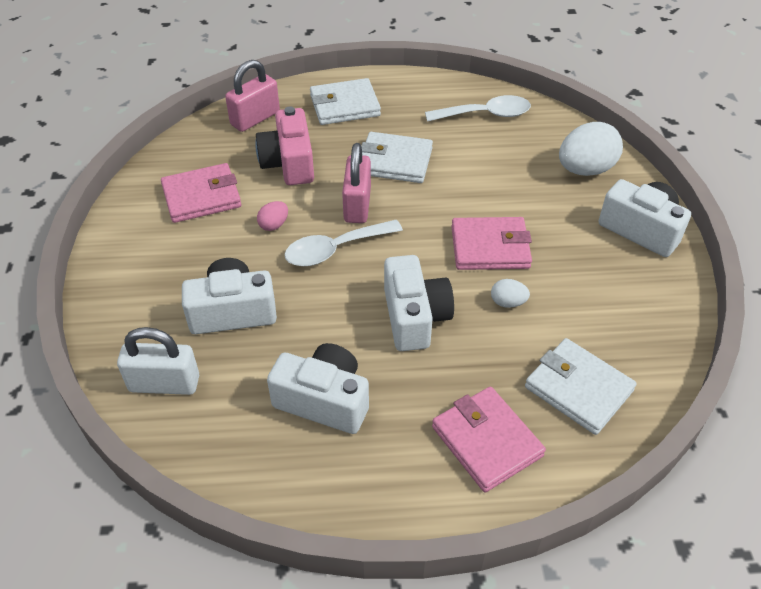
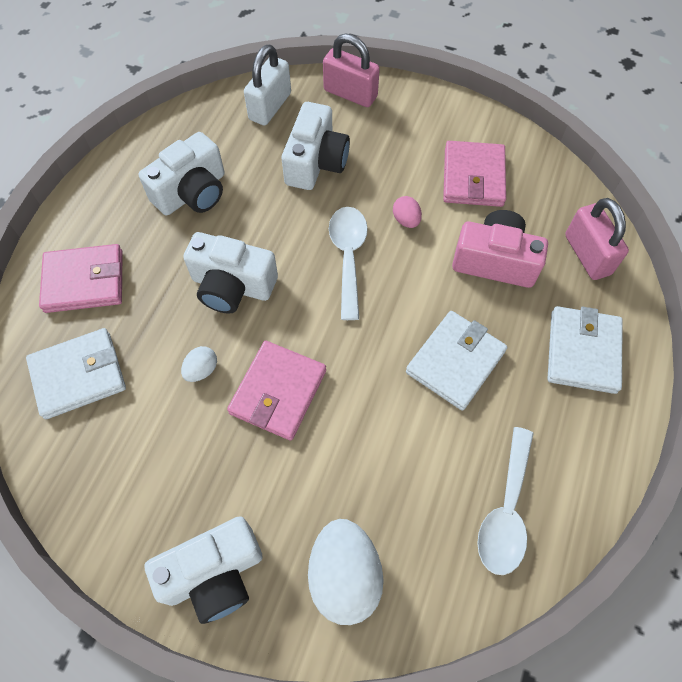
camera: 115 degrees right, 15 degrees up
(357, 205) = (401, 298): pink padlock -> pink padlock (350, 94)

